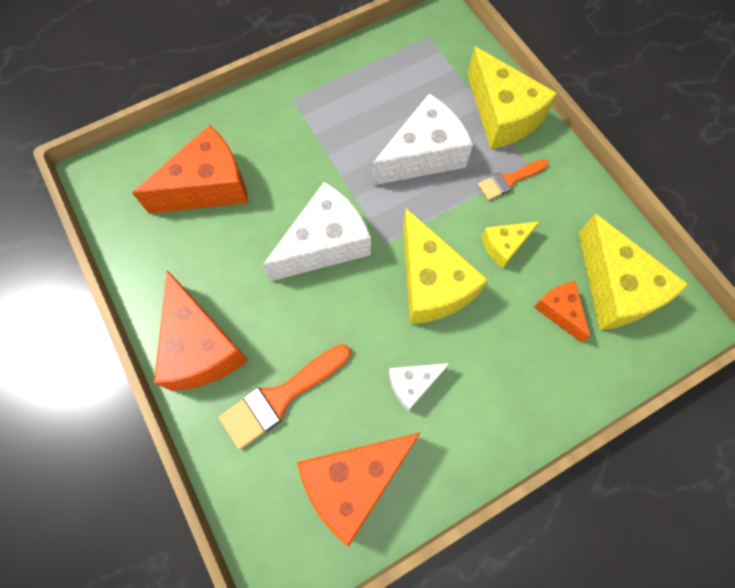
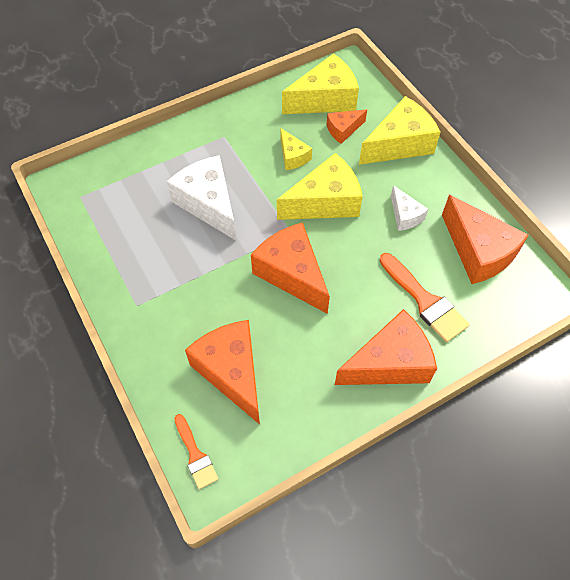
camera: 90 degrees left, 10 degrees down
(325, 244) = (292, 274): white cheese -> orange cheese
(502, 115) = (173, 150): yellow cheese -> yellow cheese (399, 144)
(509, 180) = (235, 150): orange brush -> orange brush (195, 455)

